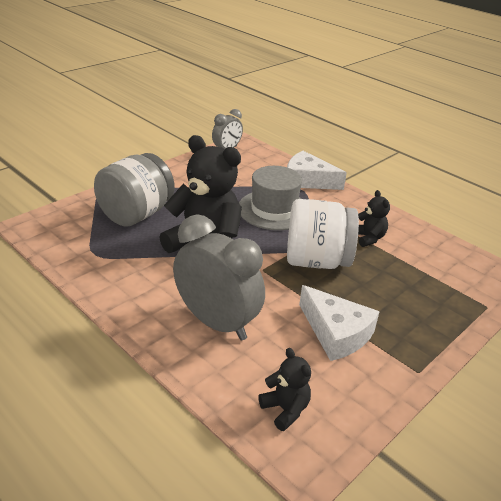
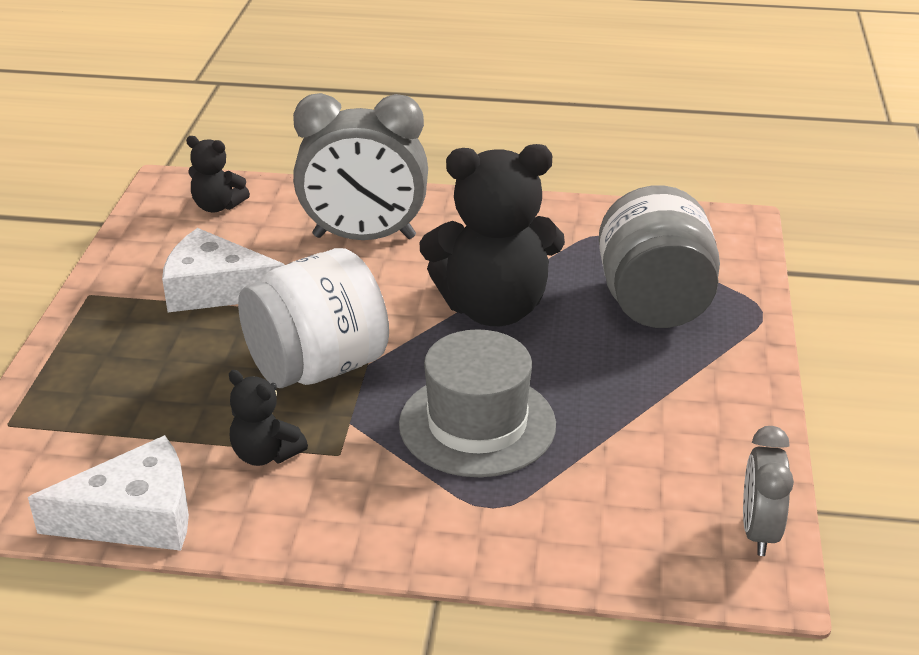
camera: 145 degrees right, 0 degrees up
(307, 180) = (497, 539): white cheese -> white cheese (135, 516)

